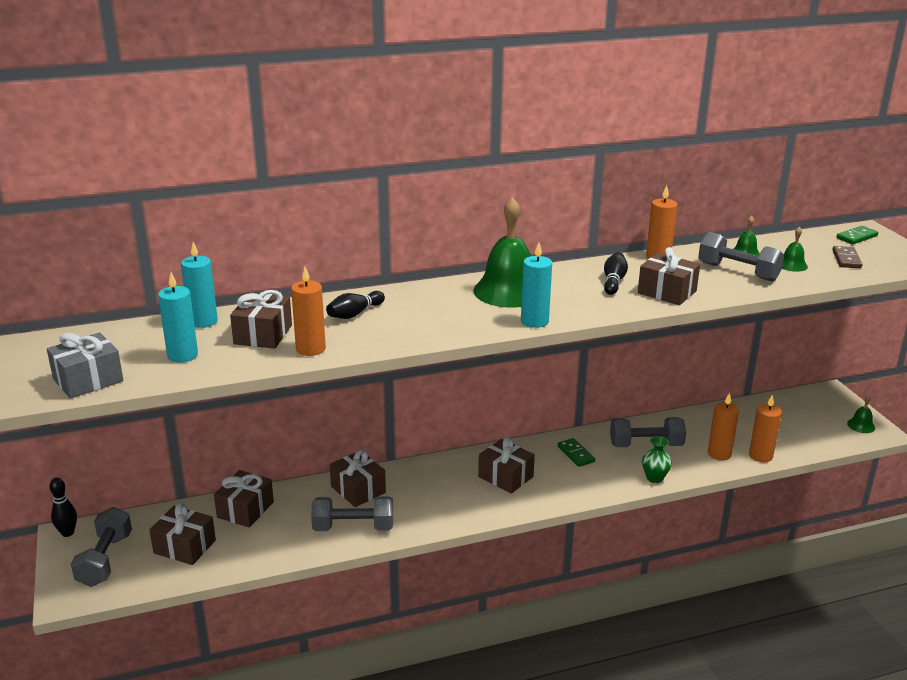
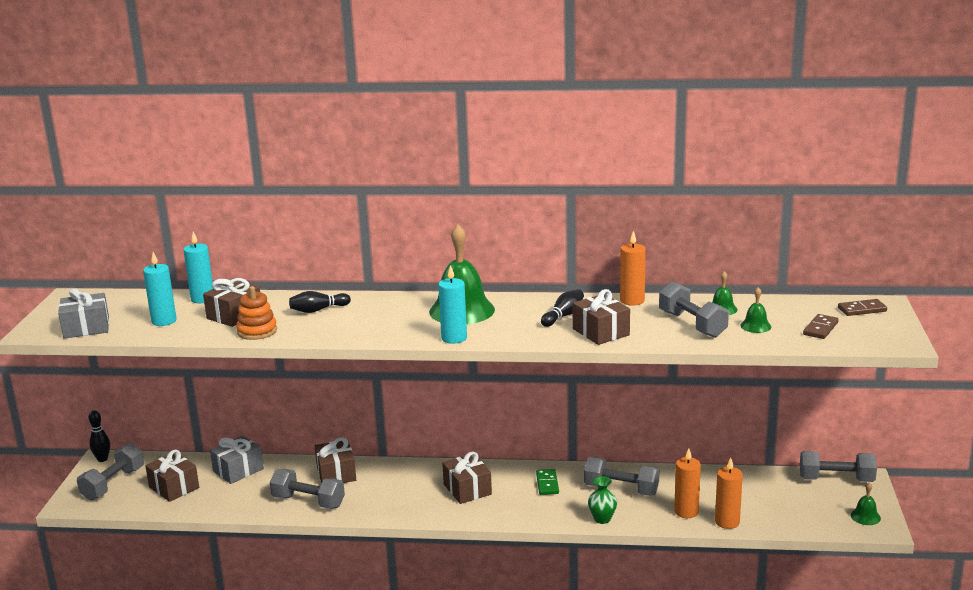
camera: 25 degrees right, 5 degrees down
(245, 510) = (238, 470): brown gift -> grey gift
(310, 349) = (257, 331): orange candle -> orange stacking toy
(810, 397) = (836, 479): none -> grey dumbbell
(857, 237) = (862, 310): green domino -> brown domino

